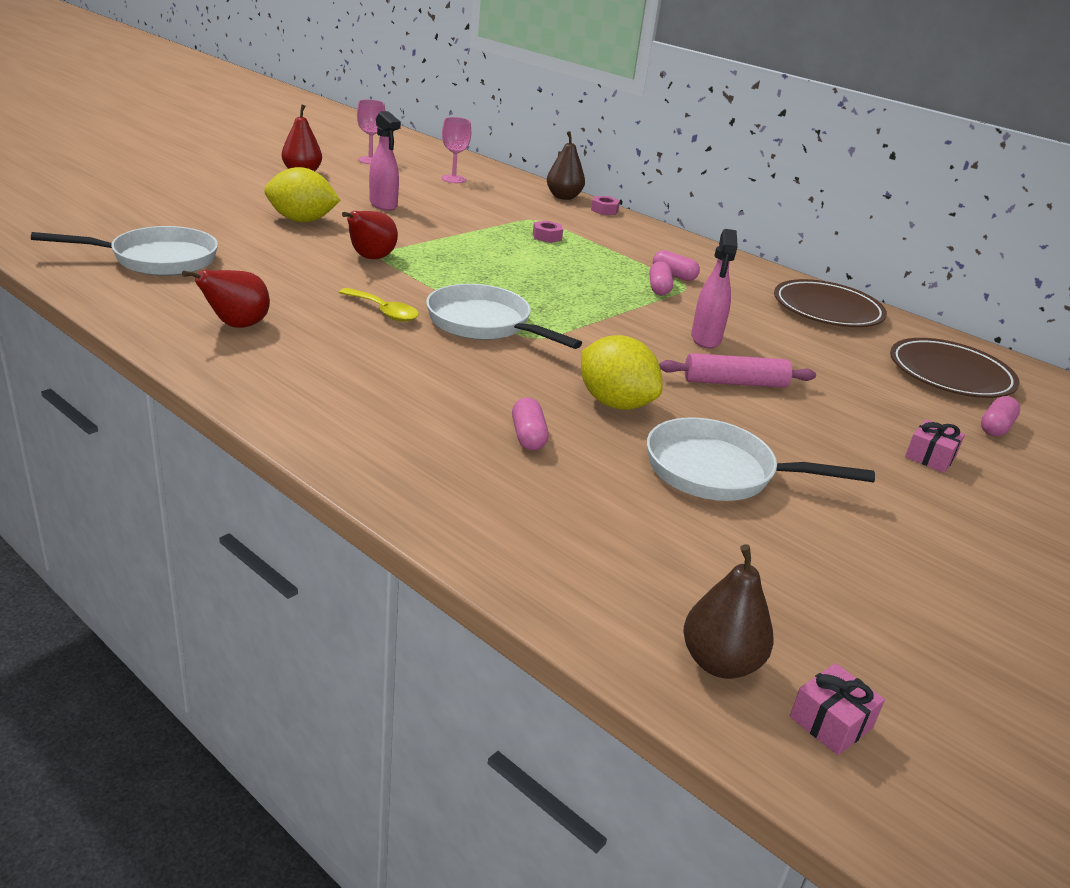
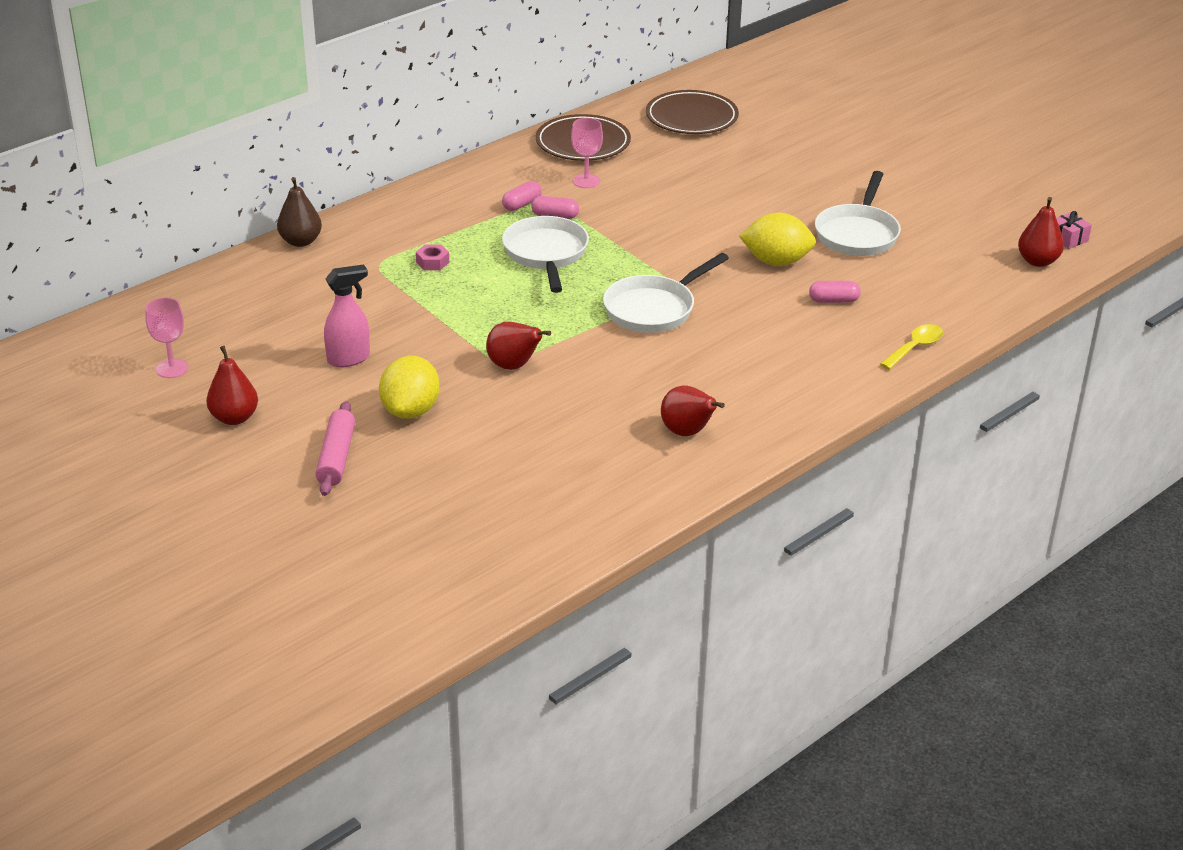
camera: 80 degrees left, 5 degrees up
(157, 260) = (545, 492): white pan -> white pan (546, 254)
(384, 312) = (640, 358): yellow spoon -> yellow spoon (915, 347)
(453, 179) = (243, 310): pink goblet -> pink goblet (586, 181)
(604, 210) = (342, 220): pink nut -> none
(615, 403) = (776, 261): yellow lemon -> yellow lemon turned 45 degrees clockwise
(705, 339) = (657, 209): pink spray bottle -> none
(720, 663) = (1037, 261): brown pear -> red pear
(735, 383) = (730, 208): pink rolling pin -> pink rolling pin (336, 457)
(930, 457) = (816, 155): pink gift -> none
(995, 427) = (769, 121): pink capsule -> none

